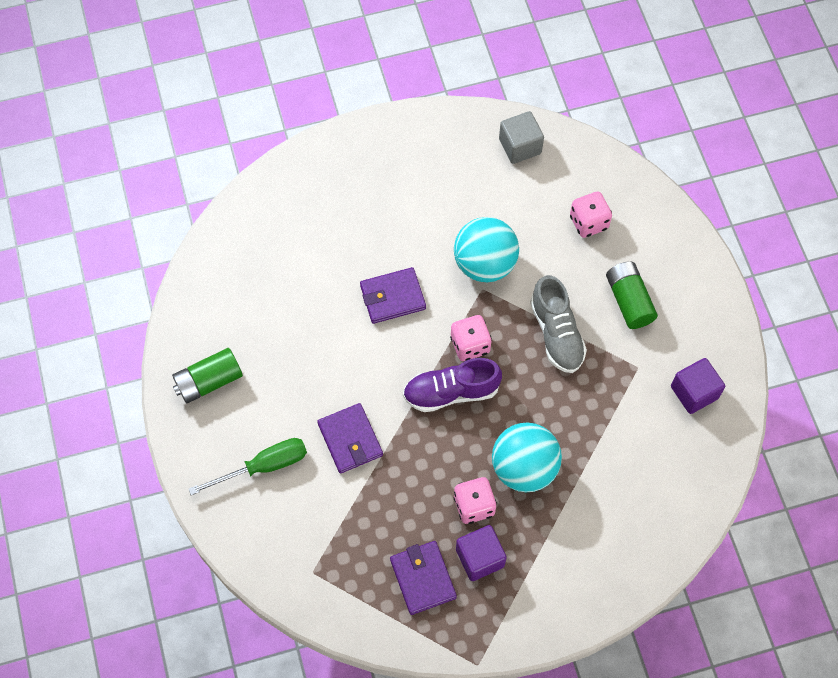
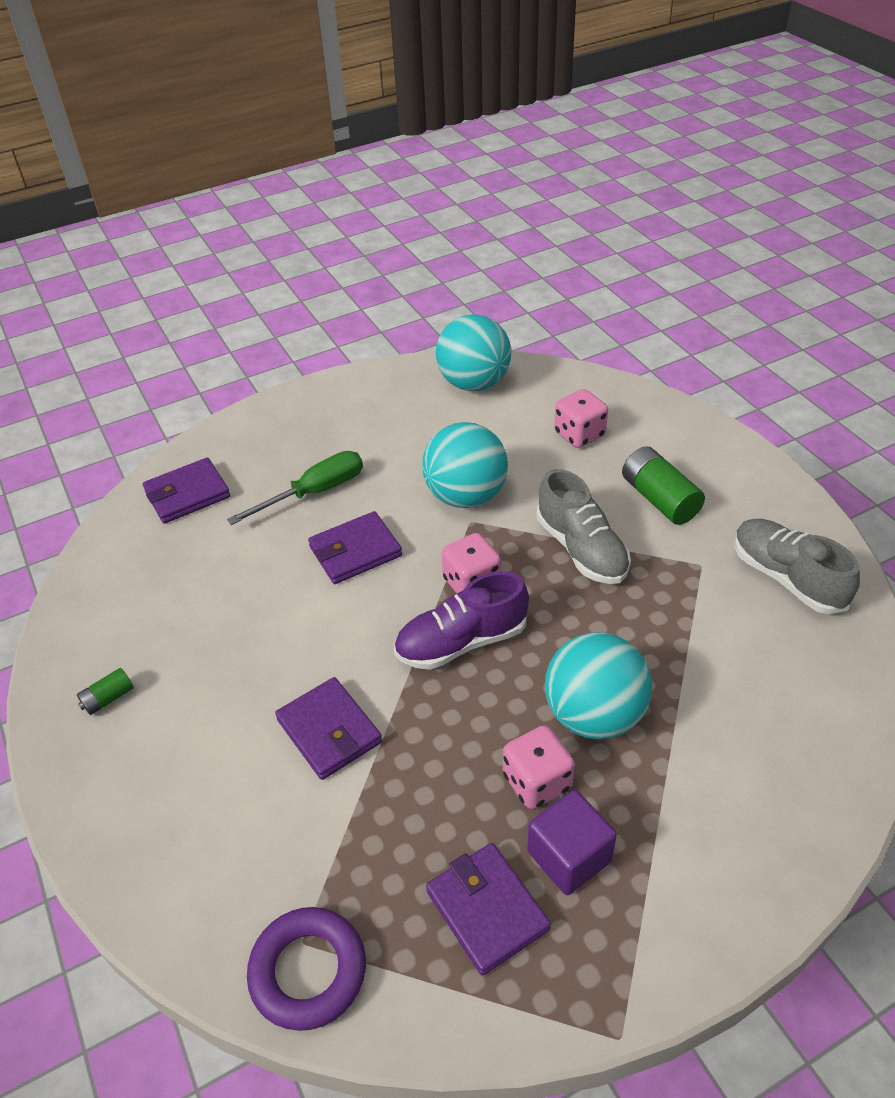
camera: 10 degrees left, 20 degrees down
(209, 381) = (108, 698): green battery -> green battery, size x0.52
(264, 466) = (201, 796): green screwdriver -> green screwdriver (314, 492)
(276, 213) = (187, 494): none -> purple wallet
(314, 589) = (308, 971): none -> purple ring
(520, 146) = (474, 383): grey cube -> turquoise ball
(694, 392) = (786, 578): purple cube -> grey shoe

